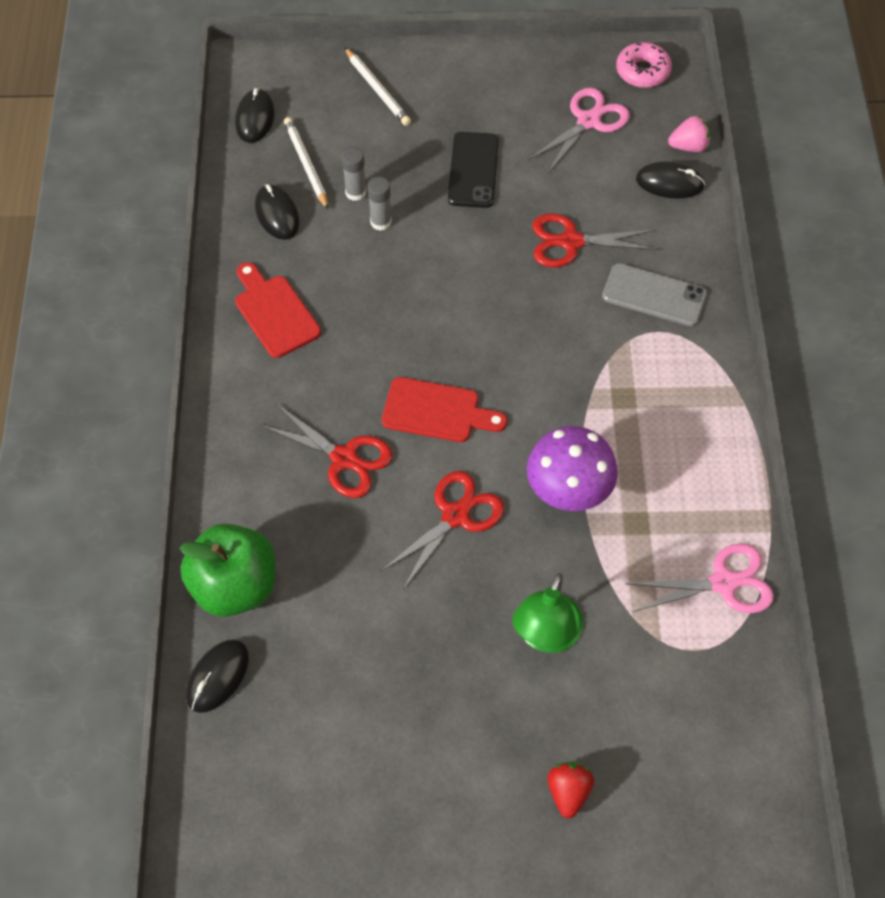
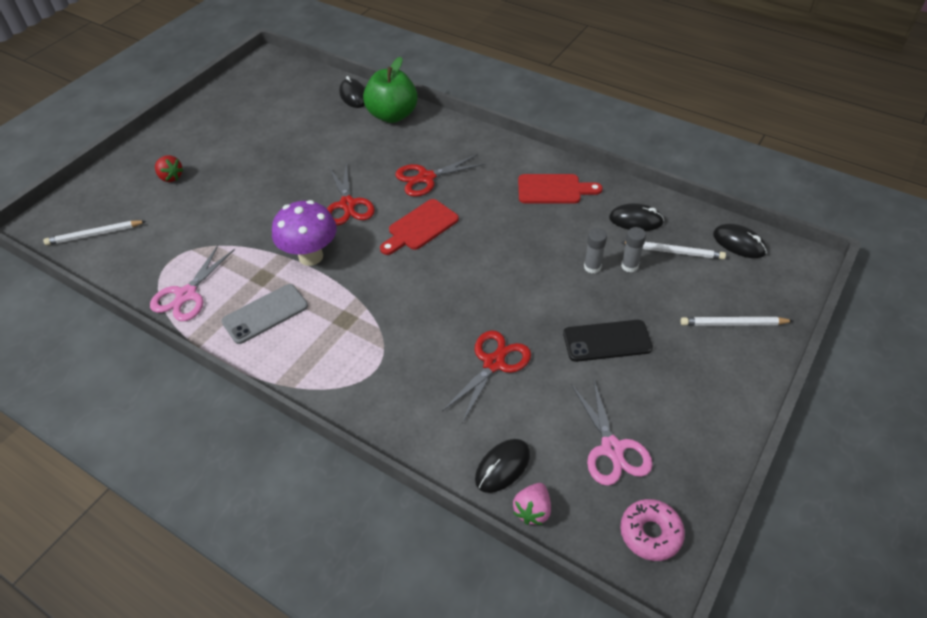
camera: 125 degrees right, 10 degrees down
(473, 170) = (607, 341): black phone -> black phone turned 45 degrees counterclockwise
(545, 636) = (247, 206): green lamp -> none
(654, 295) = (406, 386): grey phone -> grey phone (265, 314)
(735, 790) = (94, 234): none -> white pencil

